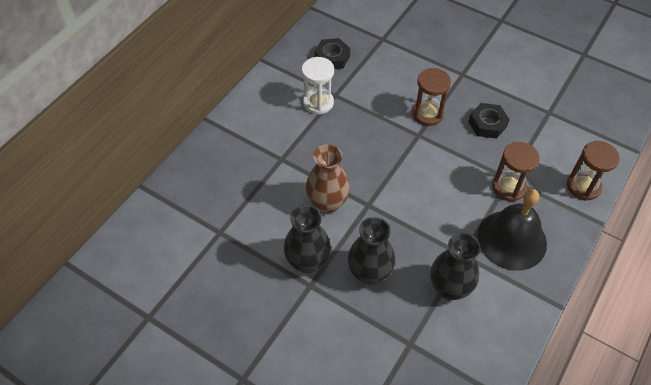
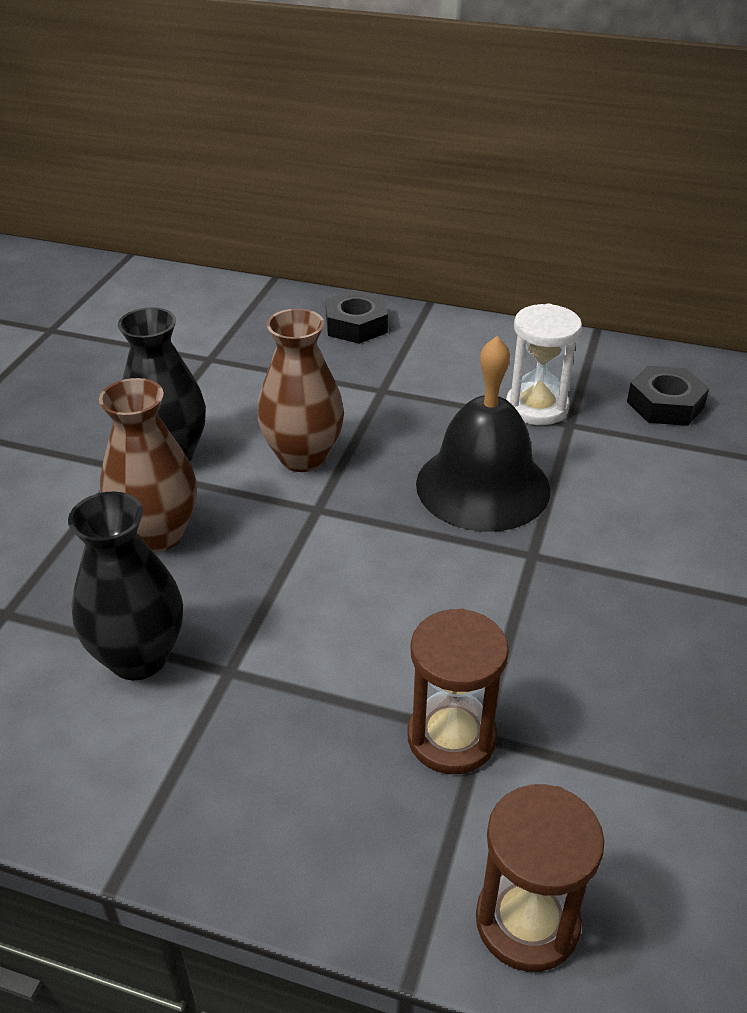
camera: 75 degrees right, 15 degrees down
(369, 273) = (157, 534): black vase -> brown vase
(427, 114) = (602, 561): brown hourglass -> none
(487, 124) = (635, 672): black nut -> black nut (356, 325)
(512, 239) = (293, 759): black bell -> black bell (483, 486)

